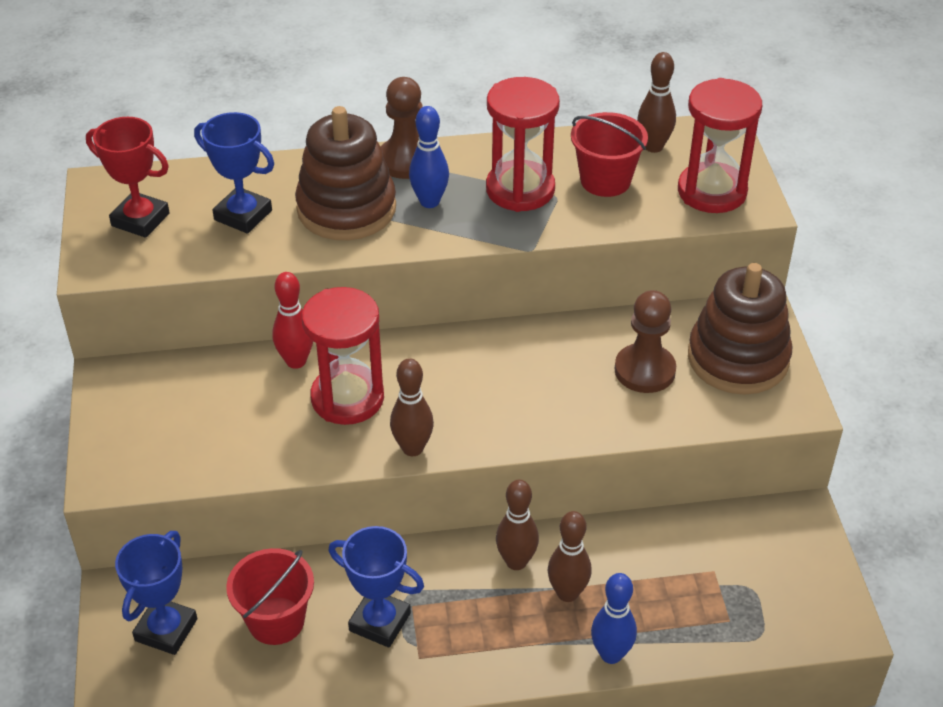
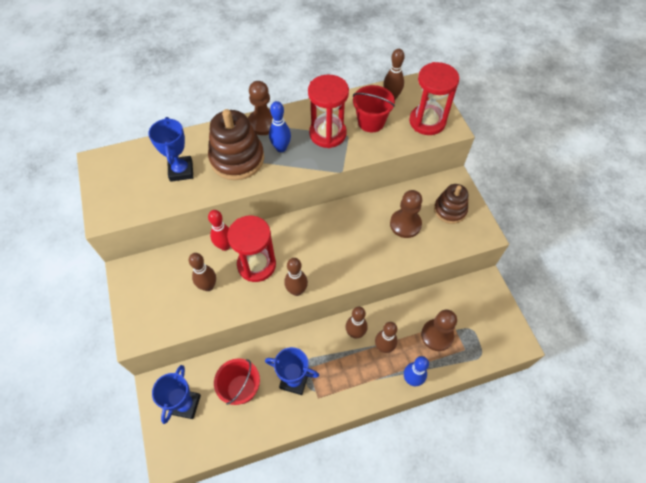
camera: 10 degrees left, 15 degrees up
(140, 219) = (124, 181): red trophy -> none
(243, 215) = (181, 171): blue trophy -> blue trophy turned 60 degrees clockwise
(251, 419) = (208, 286): none -> brown bowling pin
(678, 589) = (437, 335): none -> brown pawn
(738, 358) = (450, 210): brown stacking toy -> brown stacking toy, size x0.63

